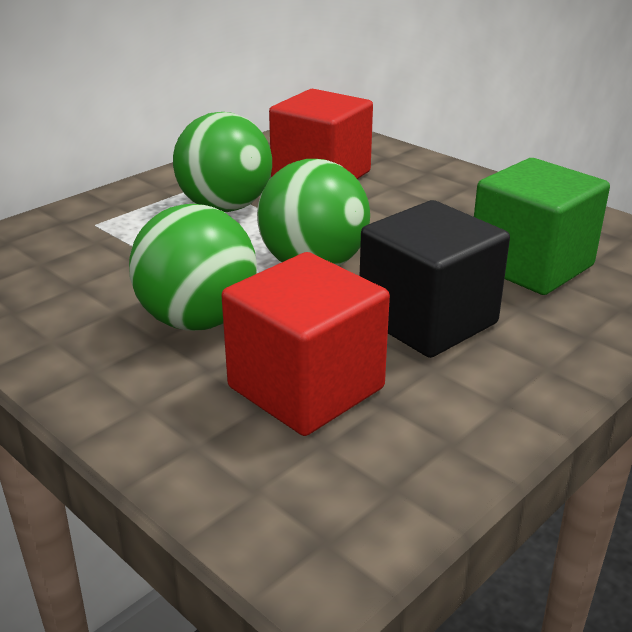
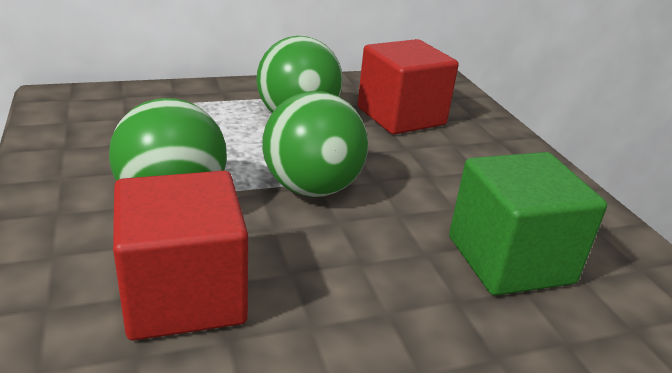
camera: 25 degrees right, 0 degrees up
(427, 320) = (354, 275): black cube -> none

